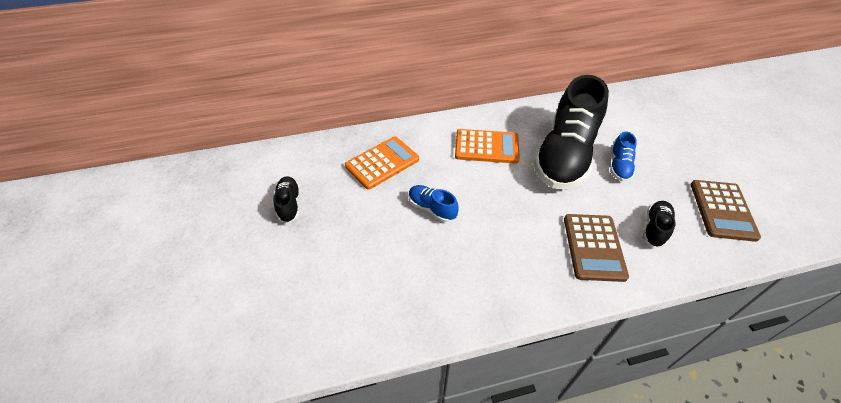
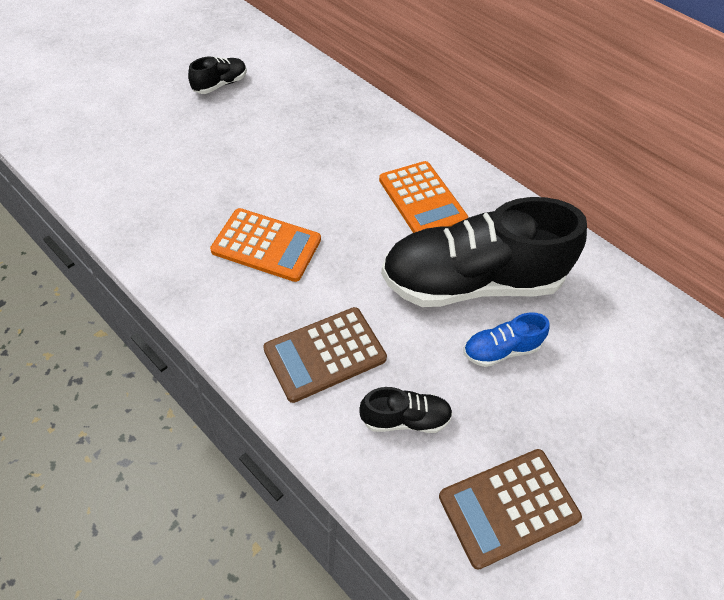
camera: 55 degrees right, 5 degrees up
(382, 163) = (324, 123): orange calculator -> orange calculator (266, 245)
(432, 208) = (285, 186): blue shoe -> none

